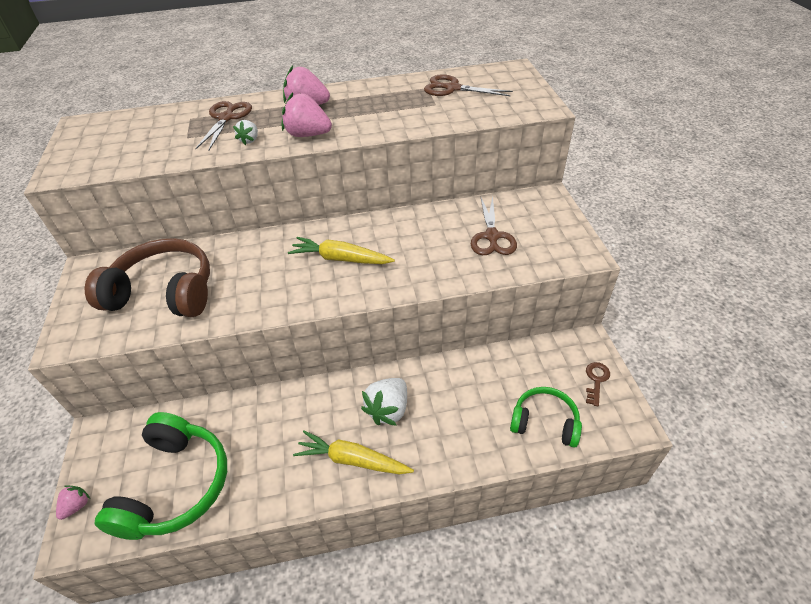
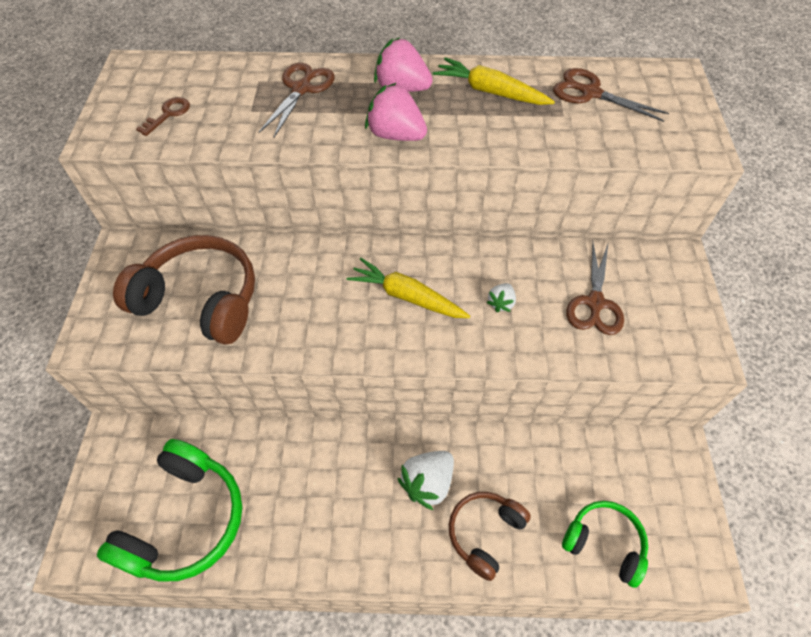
camera: 10 degrees right, 10 degrees up
(77, 506) = (83, 519): pink strawberry -> none
(250, 140) = (324, 130): white strawberry -> white strawberry (501, 303)
(352, 460) = (377, 537): yellow carrot -> yellow carrot (490, 92)
(444, 437) = (485, 533): none -> brown headphones
(596, 380) = (678, 503): brown key -> brown key (168, 114)

